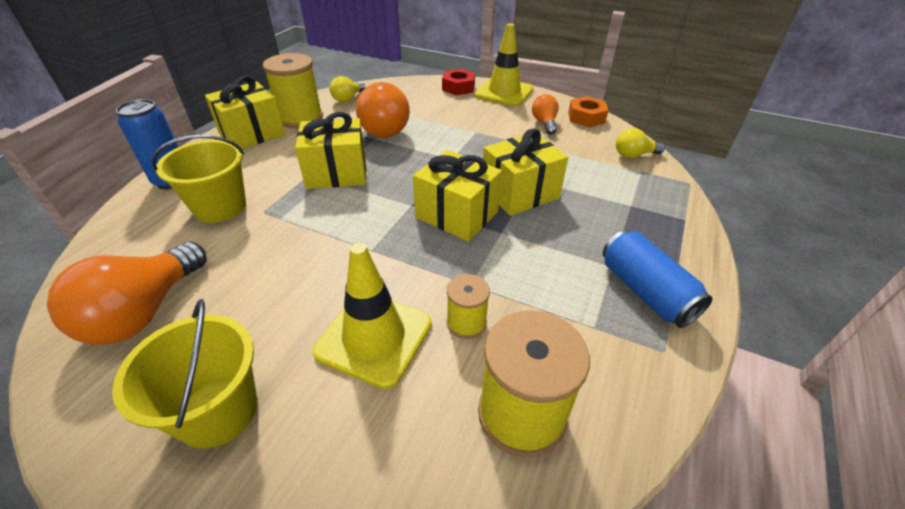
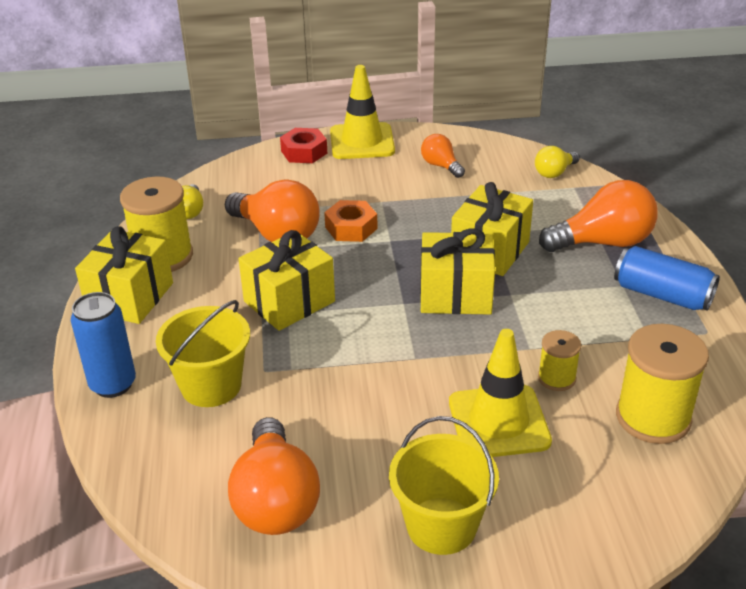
camera: 30 degrees left, 5 degrees down
(586, 117) = (475, 145): orange nut -> orange nut (351, 228)
(627, 223) = (603, 242): none -> orange light bulb

